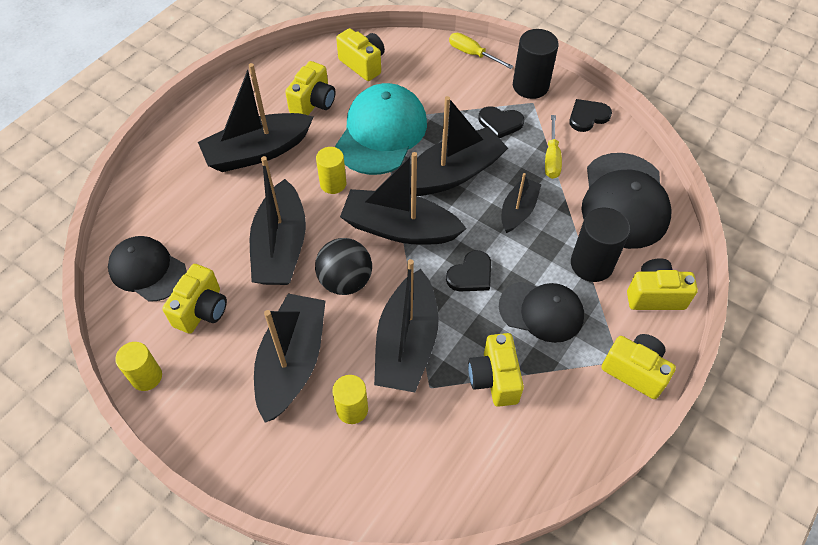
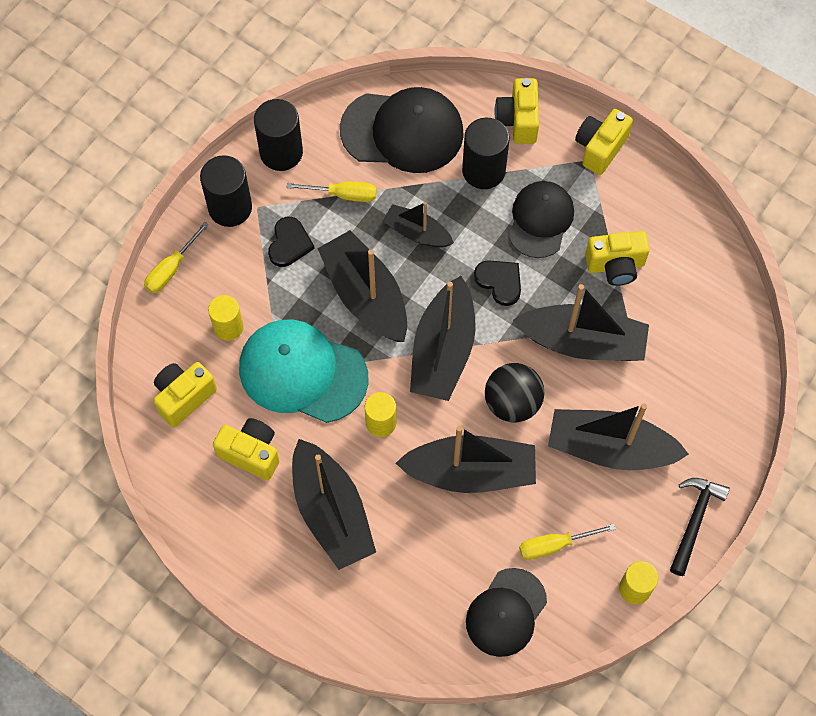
camera: 90 degrees left, 10 degrees up
(202, 310) = (554, 545): yellow camera -> yellow screwdriver
(205, 438) = (694, 521): none -> black hammer
(352, 409) = (655, 390): yellow cylinder -> yellow cylinder (228, 327)
(588, 116) = (281, 152): black heart -> black cylinder

